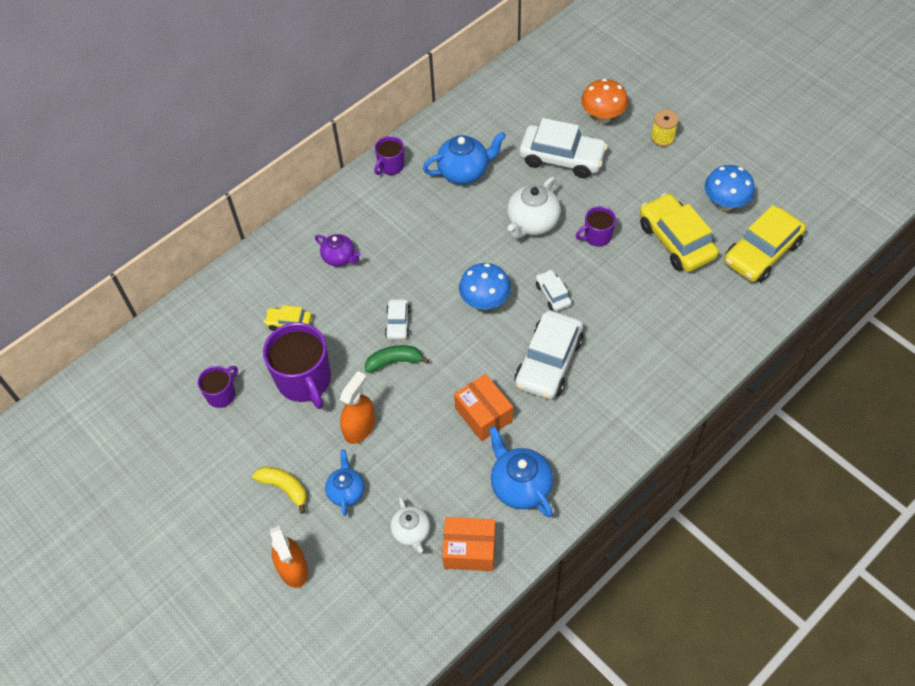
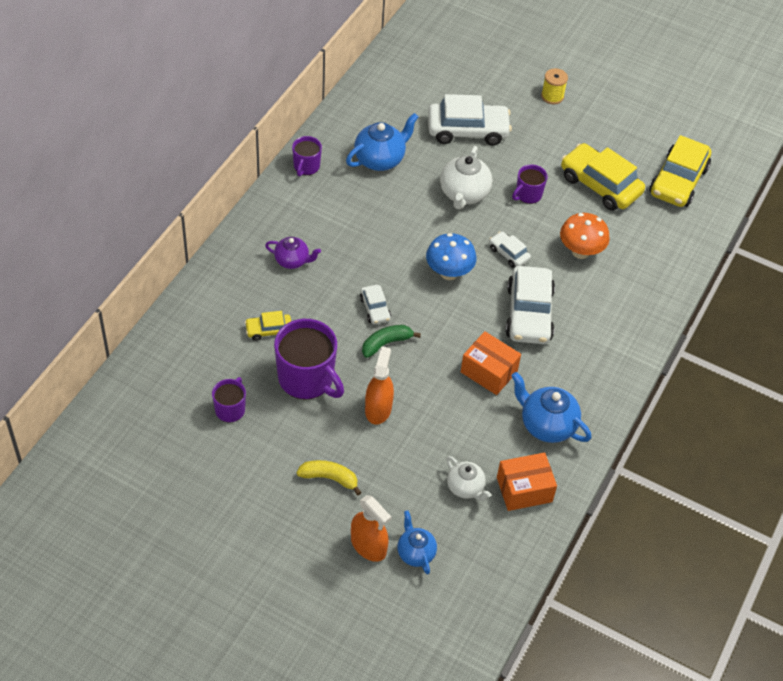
camera: 25 degrees left, 5 degrees down
(346, 491) = (390, 467): blue teapot -> blue teapot (415, 552)
(602, 117) = (490, 87): orange mushroom -> orange mushroom (580, 252)
(725, 203) = (630, 145): blue mushroom -> none

